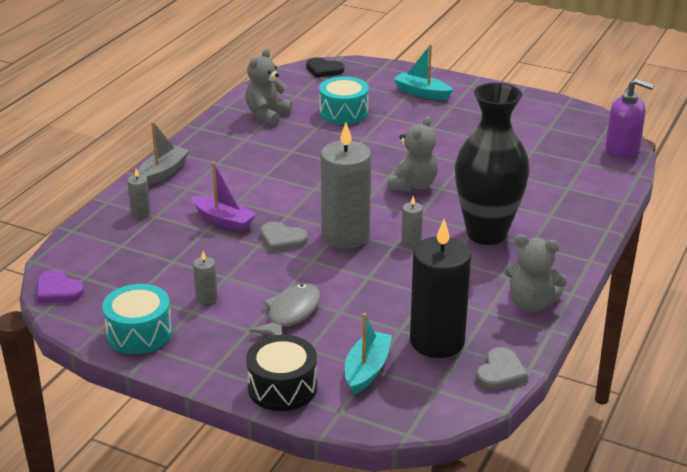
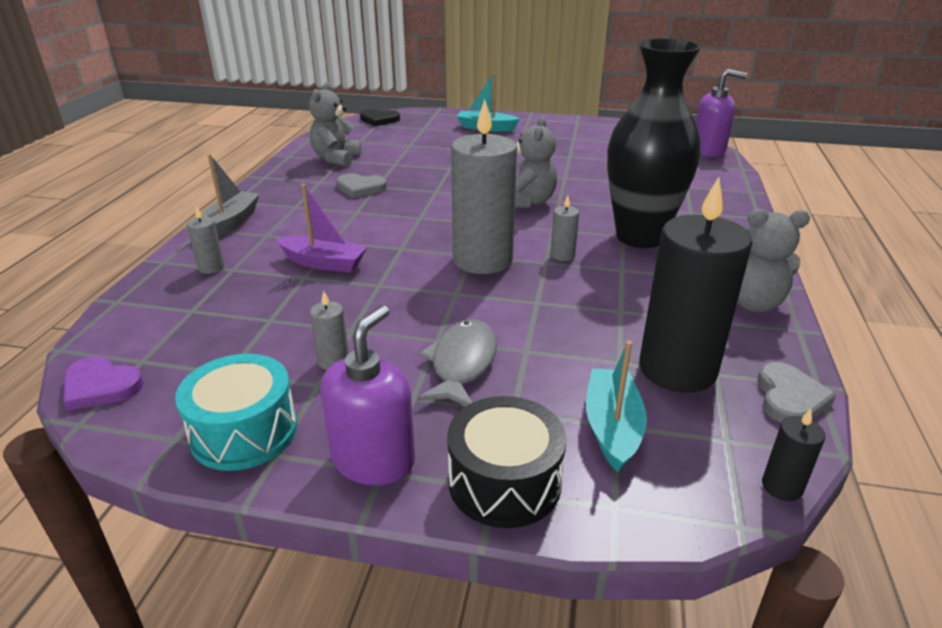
camera: 15 degrees left, 0 degrees up
(211, 362) = (373, 460): none -> purple soap dispenser
(282, 239) = (407, 274): grey heart -> grey heart (360, 188)
(343, 112) = (417, 149): turquoise drum -> none
(449, 420) = (782, 486): none -> black candle

